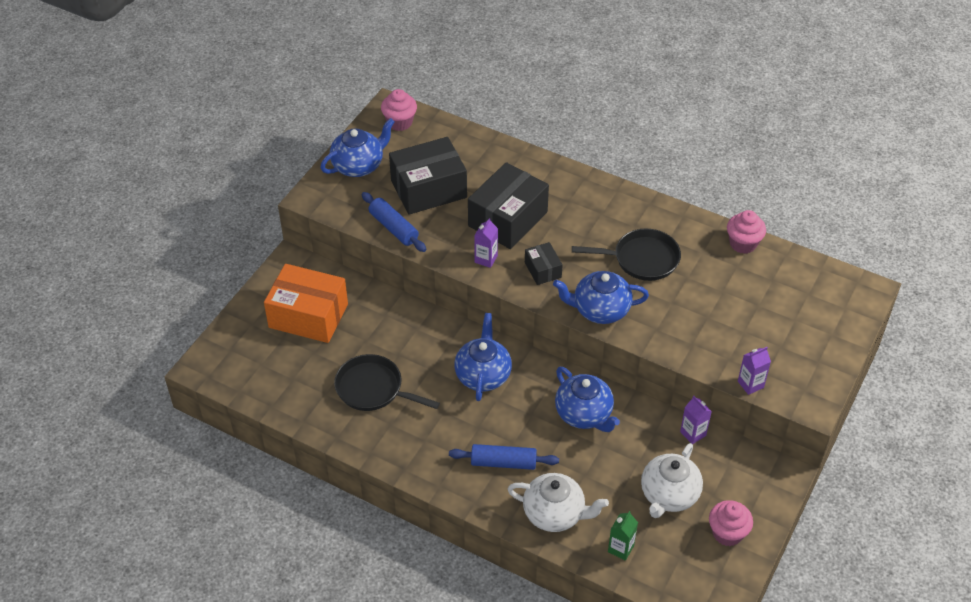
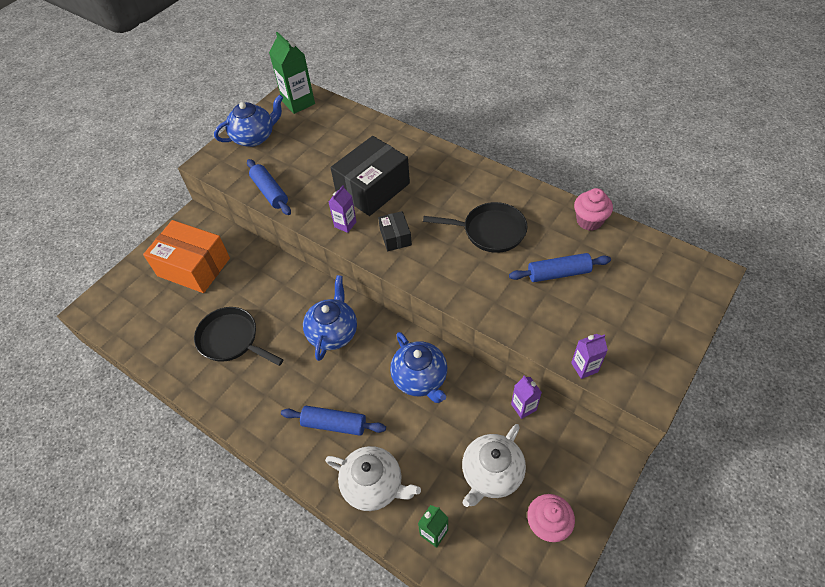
camera: 10 degrees right, 5 degrees up
(399, 122) = (298, 102): pink cupcake -> green carton
(428, 189) = (309, 159): black box -> none
(600, 310) = (442, 279): blue teapot -> none
(717, 298) = (558, 273): none -> blue rolling pin

